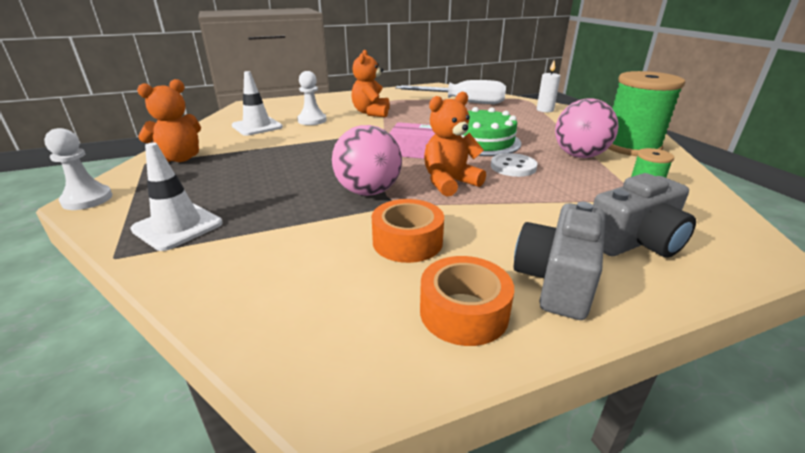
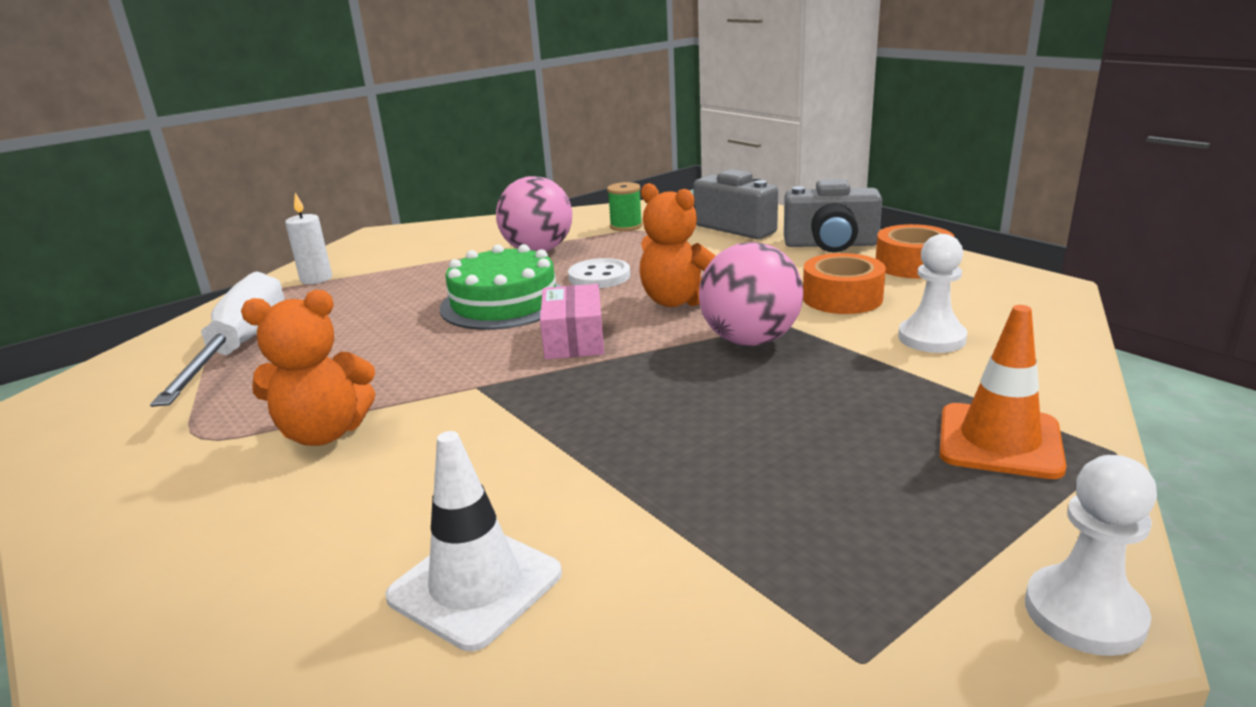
camera: 105 degrees left, 5 degrees down
(177, 226) = (999, 441): white traffic cone -> orange traffic cone
(180, 158) = (787, 605): orange teddy bear -> none
(312, 120) = (400, 502): white pawn -> white pawn (931, 338)
(631, 147) = (493, 232): green spool -> none

